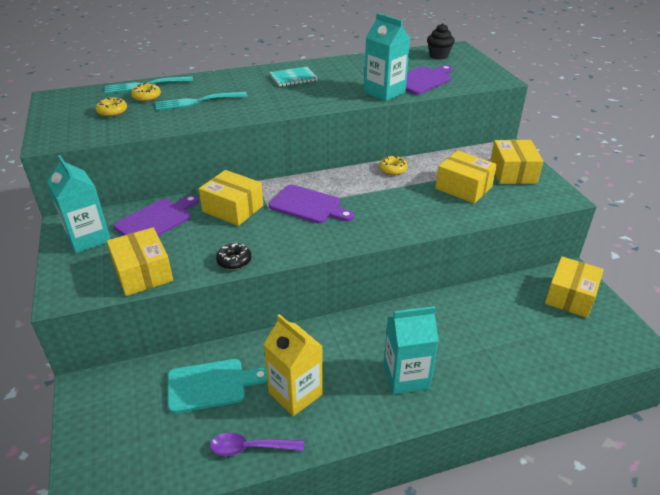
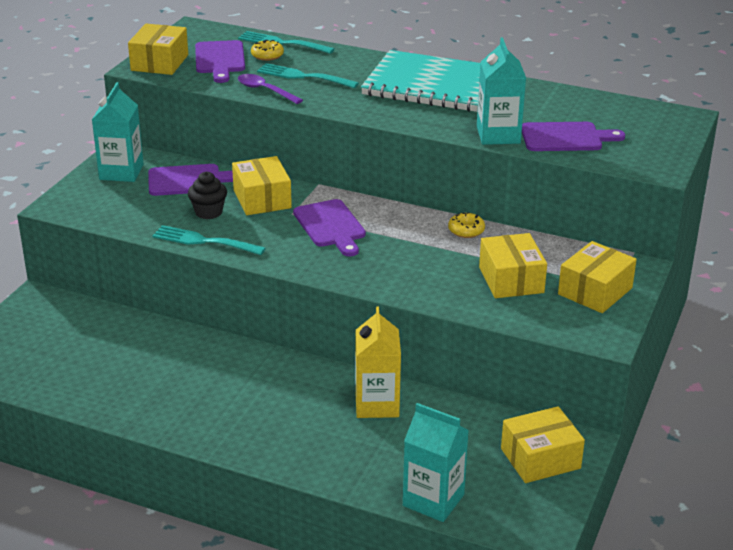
camera: 40 degrees right, 5 degrees down
(112, 112) = (220, 59): yellow donut -> purple cutting board
(143, 273) = (127, 217): yellow box -> yellow box (160, 62)
(211, 385) = (120, 344): turquoise cutting board -> none
(234, 261) = (203, 241): black donut -> turquoise fork
(251, 448) = (95, 400): purple spoon -> purple spoon (265, 90)
(293, 78) = (431, 85): turquoise notebook -> turquoise notebook, size x2.32
(295, 393) = (173, 385): yellow carton -> yellow carton (377, 404)
(406, 377) = (275, 425): turquoise carton -> turquoise carton (433, 500)
(438, 56) = (641, 118): black cupcake -> black cupcake (208, 212)

